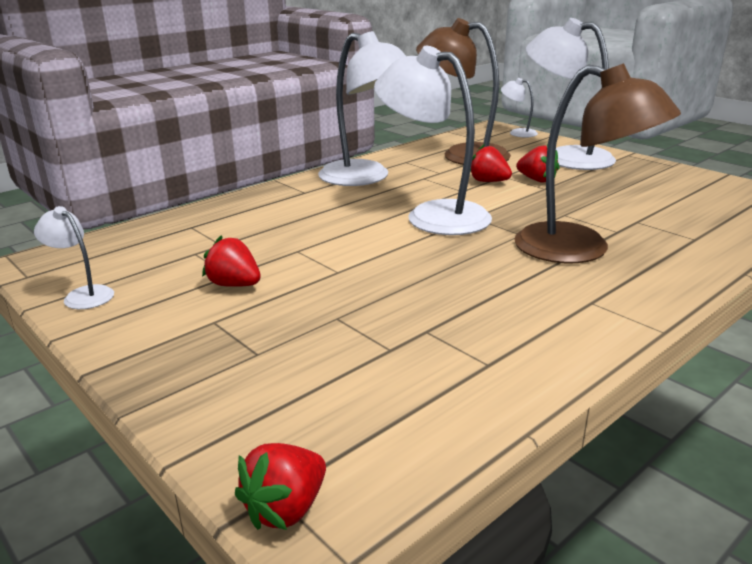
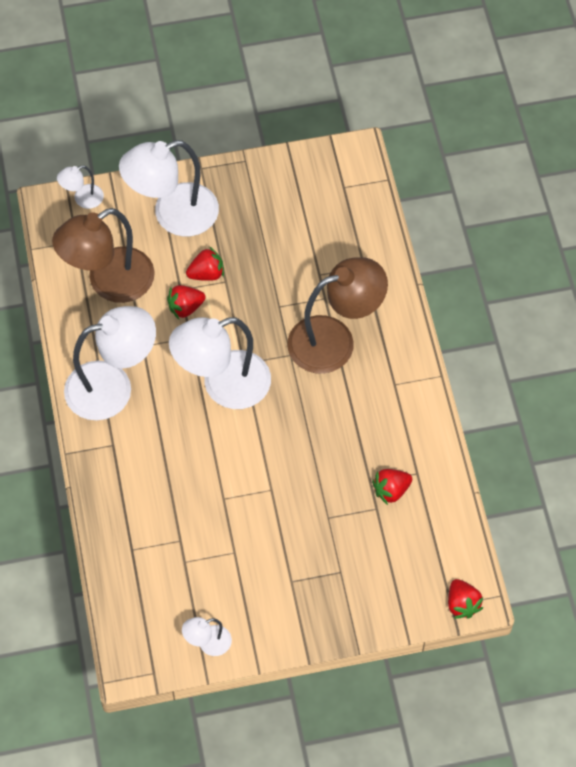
camera: 60 degrees left, 35 degrees up
(234, 285) = (251, 554): red strawberry -> red strawberry (391, 490)

